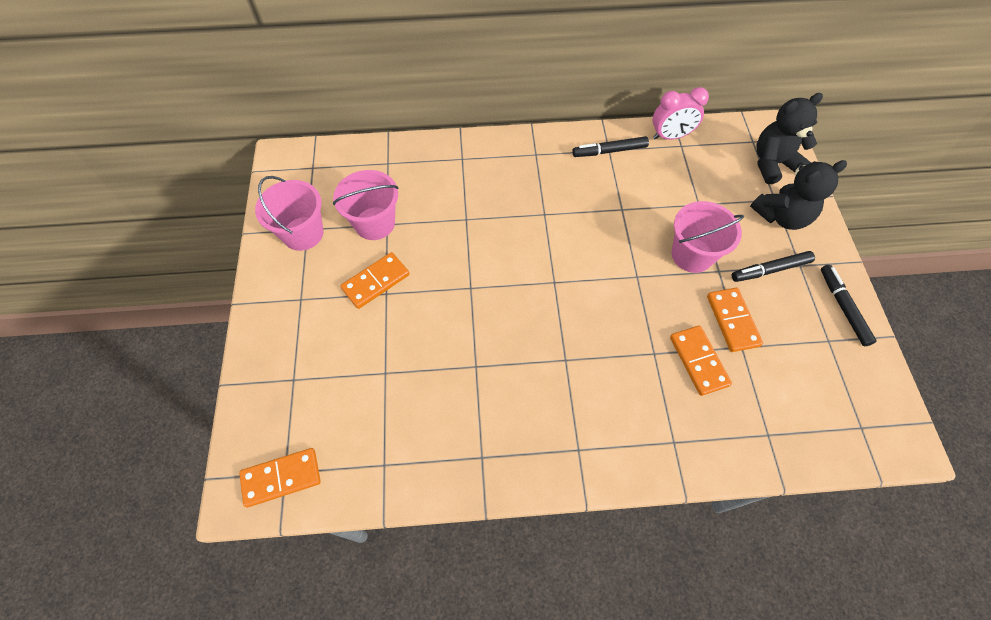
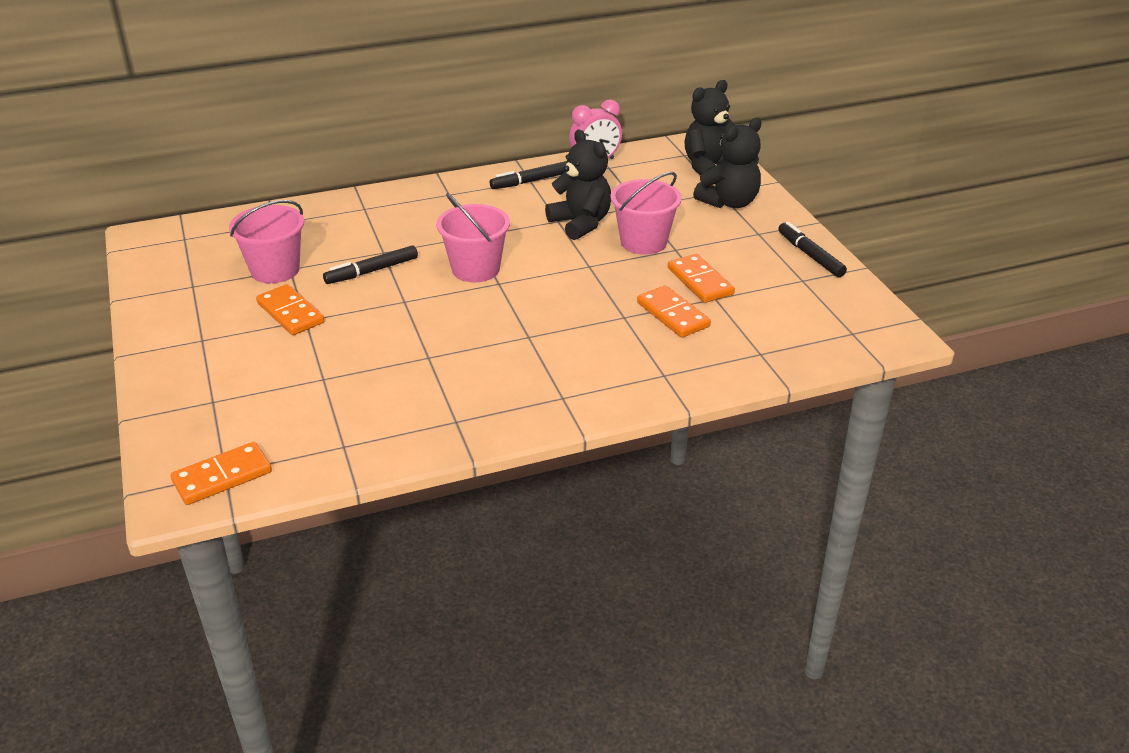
camera: 15 degrees left, 25 degrees down
(303, 233) = (189, 290): pink bucket -> pink bucket (475, 269)
(376, 282) = (290, 313): orange domino -> orange domino turned 75 degrees counterclockwise
(641, 217) = (581, 223): none -> black teddy bear
(770, 270) = (728, 241): black marker -> black marker (372, 271)

